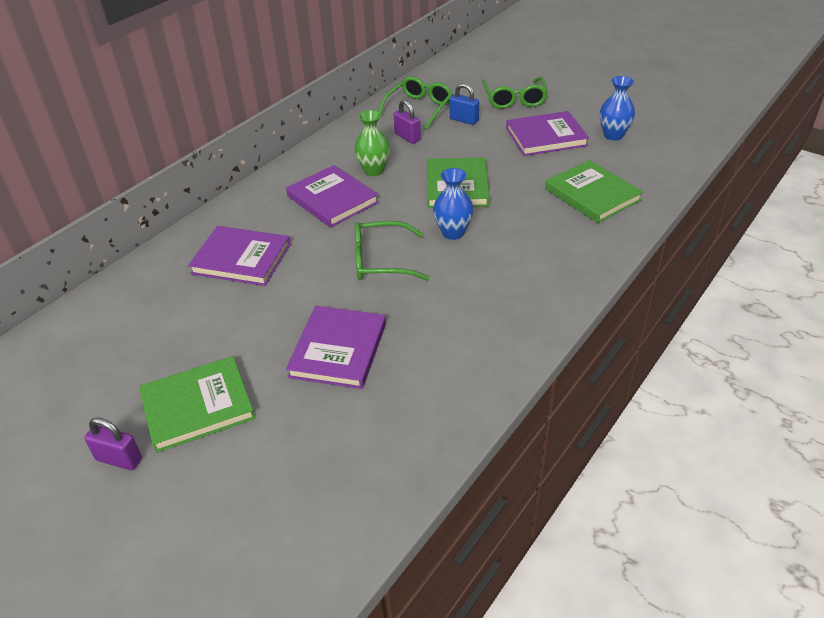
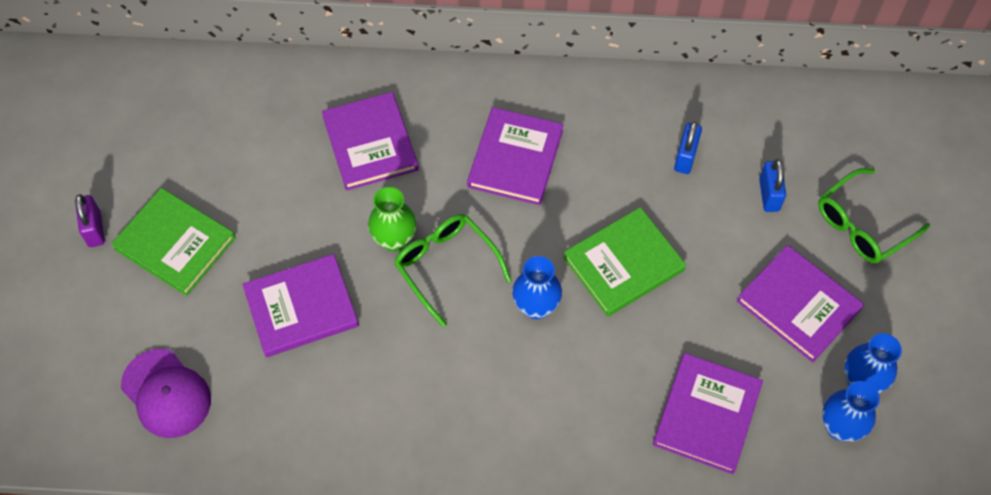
camera: 55 degrees right, 20 degrees up
(335, 472) = (166, 393): none -> purple cap
(374, 170) = (594, 164): green vase -> green vase (394, 240)
(407, 137) = (685, 157): purple padlock -> blue padlock
(419, 108) = (757, 132): green glasses -> none
(592, 195) = (706, 415): green book -> purple book
(637, 152) = (839, 427): none -> blue vase

